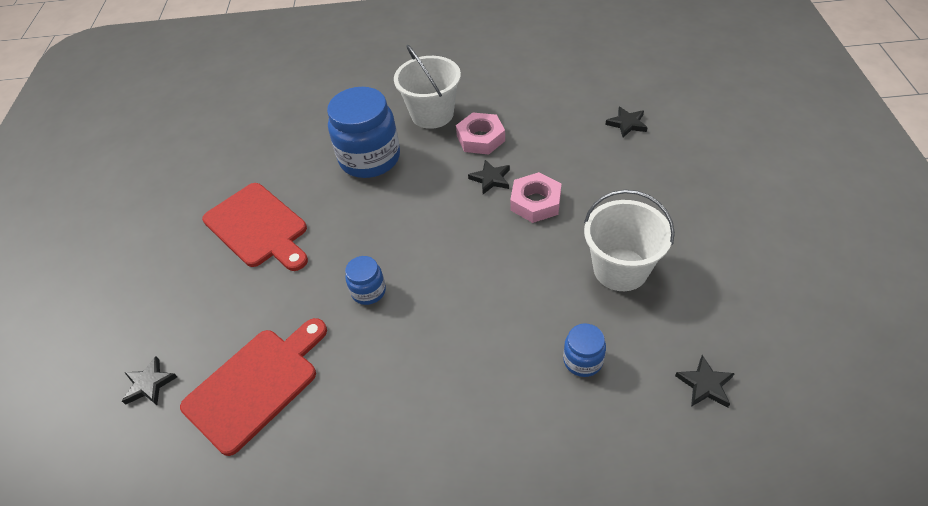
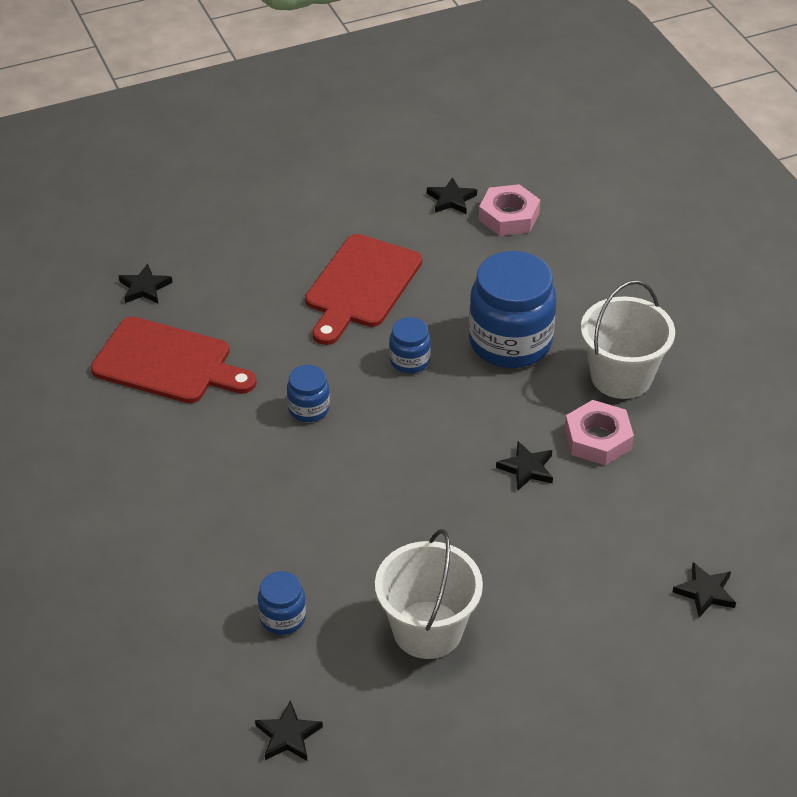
camera: 65 degrees right, 5 degrees down
(208, 155) = (451, 199): none -> black star
(354, 217) = (409, 360): none -> blue jar
(535, 202) = (505, 523): pink nut -> pink nut (508, 216)

